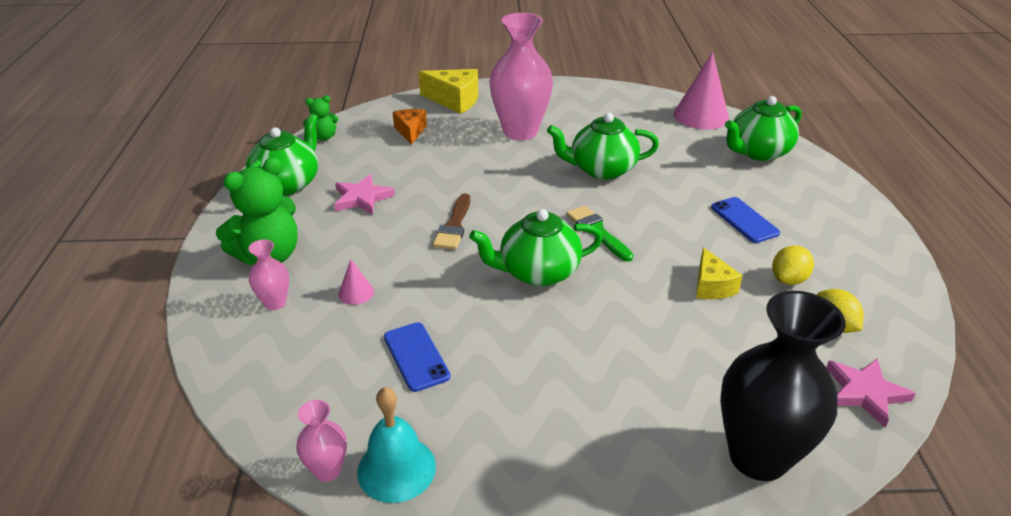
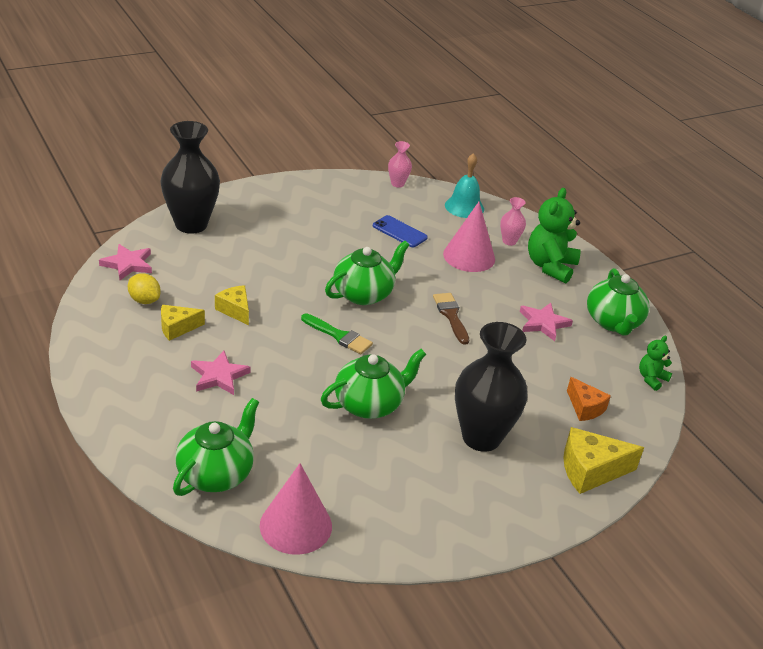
camera: 150 degrees right, 0 degrees up
(356, 293) = (469, 256): pink cone -> pink cone, size x2.15
(396, 468) = (367, 189): turquoise bell -> turquoise bell (464, 207)
(520, 131) = (481, 437): pink vase -> black vase
(744, 220) = (219, 376): blue phone -> pink star
(788, 279) = (177, 328): yellow lemon -> yellow cheese

